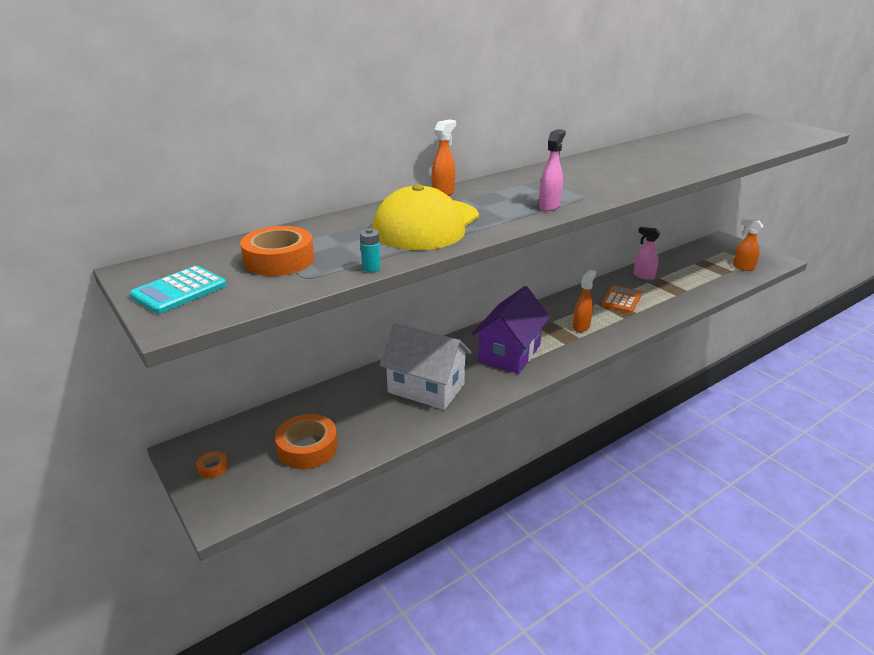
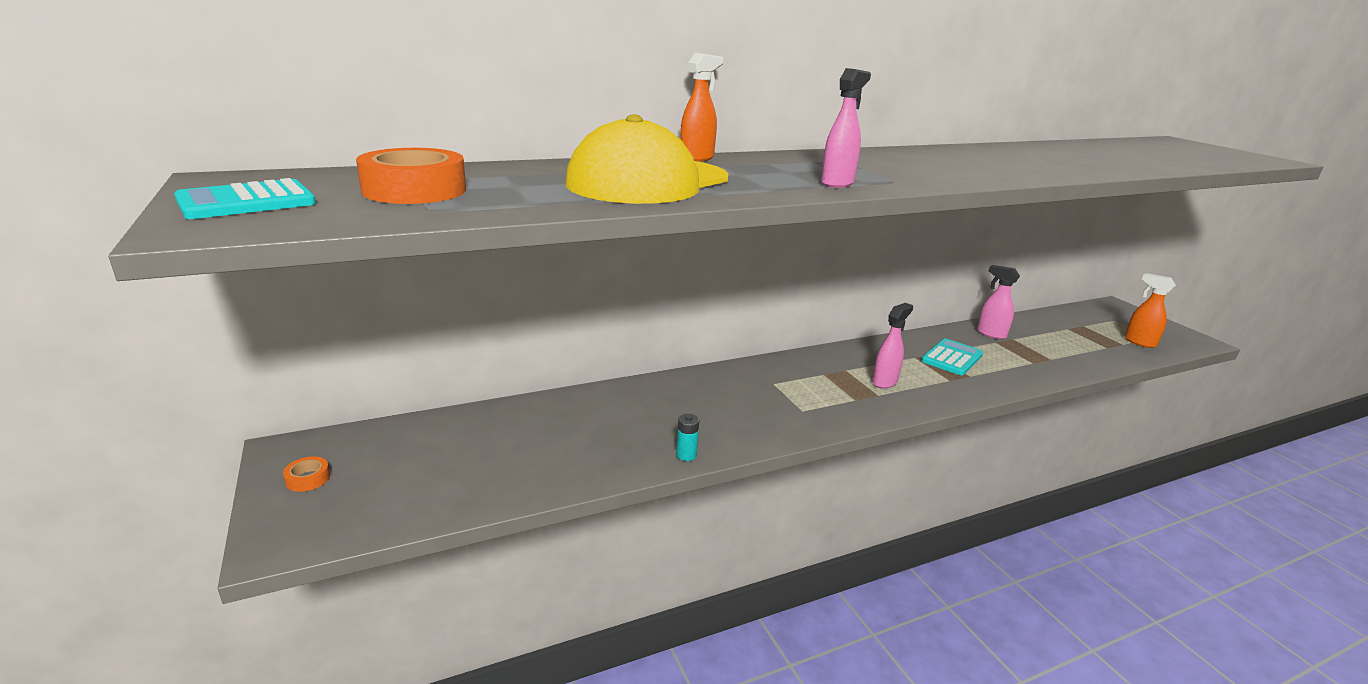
camera: 10 degrees right, 5 degrees down
(307, 448) = (444, 475): orange tape -> none
(371, 268) = (531, 211): turquoise battery -> turquoise battery (686, 455)
(426, 388) = (640, 425): white house -> none
(509, 353) = (772, 400): purple house -> none
(581, 326) = (885, 382): orange spray bottle -> pink spray bottle
(621, 300) = (952, 358): orange calculator -> turquoise calculator

